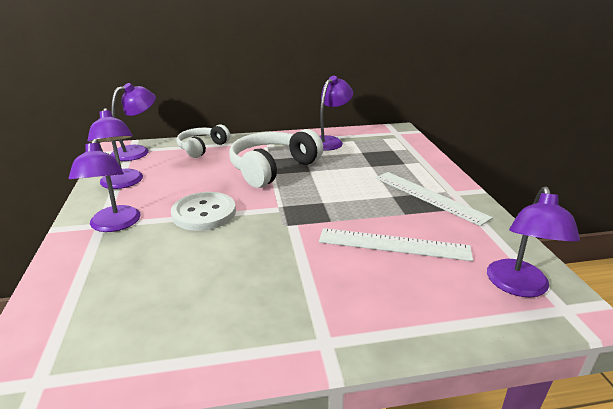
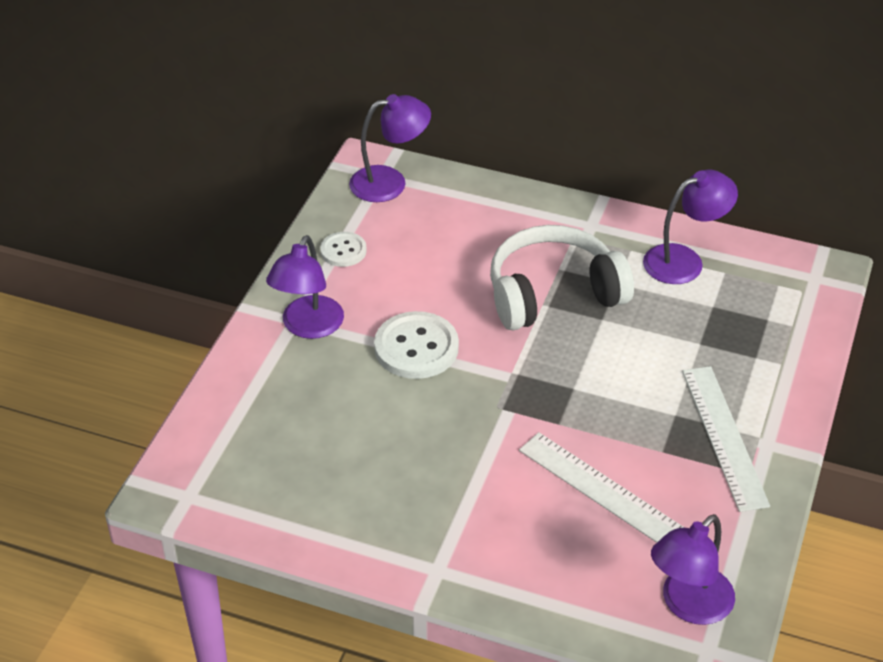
camera: 30 degrees right, 15 degrees up
(122, 184) = (343, 251): purple lamp -> white button
(202, 148) = (482, 207): white headphones -> none

